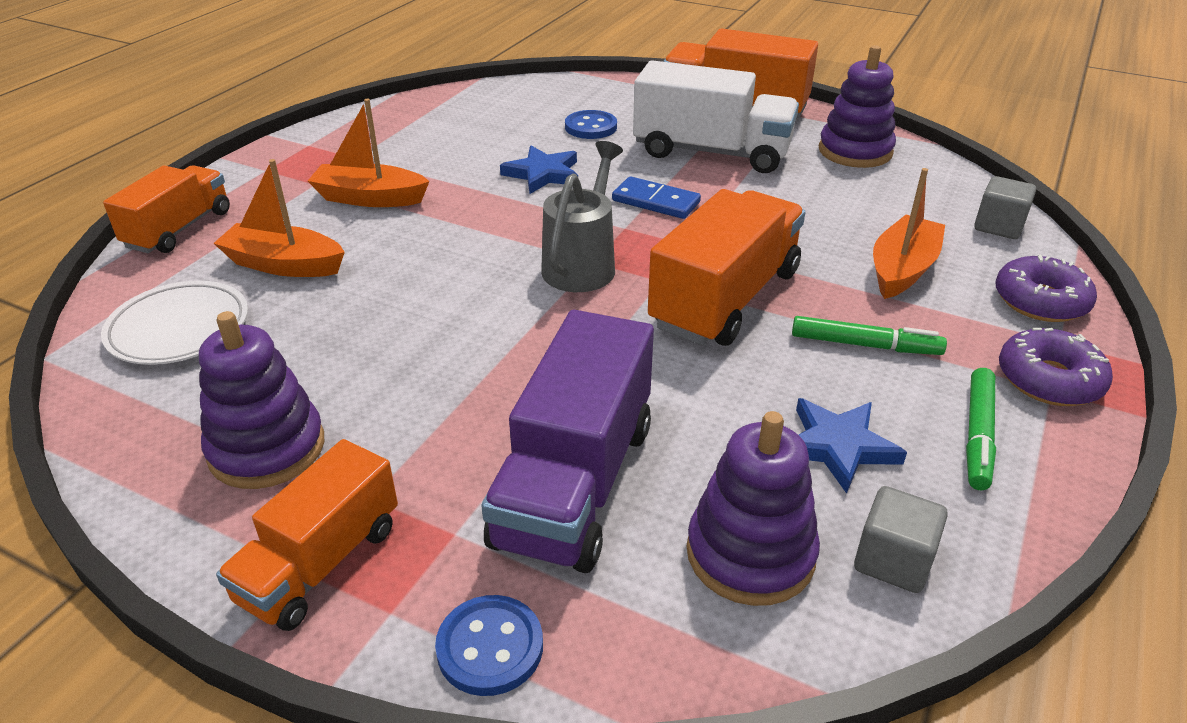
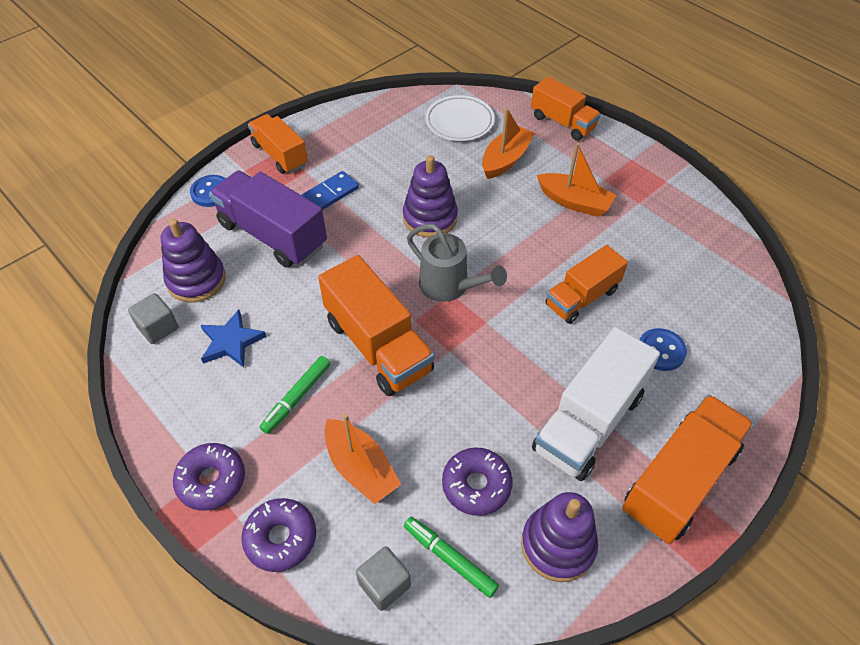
camera: 110 degrees right, 15 degrees up
(267, 448) = (354, 145): purple stacking toy -> purple stacking toy (430, 218)
(370, 198) = (574, 202): orange boat -> orange boat turned 90 degrees clockwise
(543, 174) = (582, 297): blue star -> orange truck
(655, 202) = (516, 352): blue domino -> blue domino (330, 194)
(843, 197) = (476, 485): none -> purple donut
(978, 435) = (198, 410): green marker -> green marker (449, 559)

